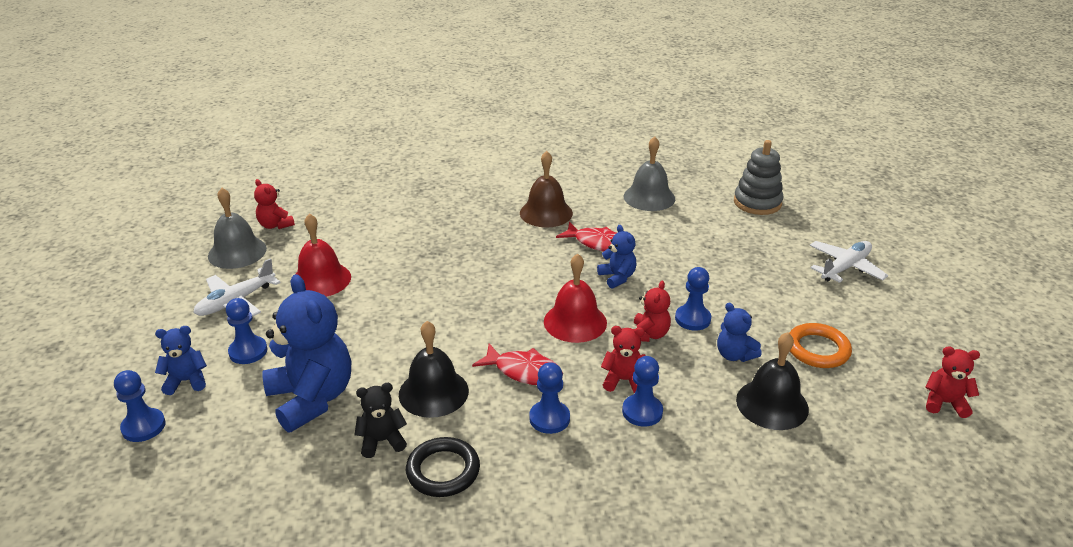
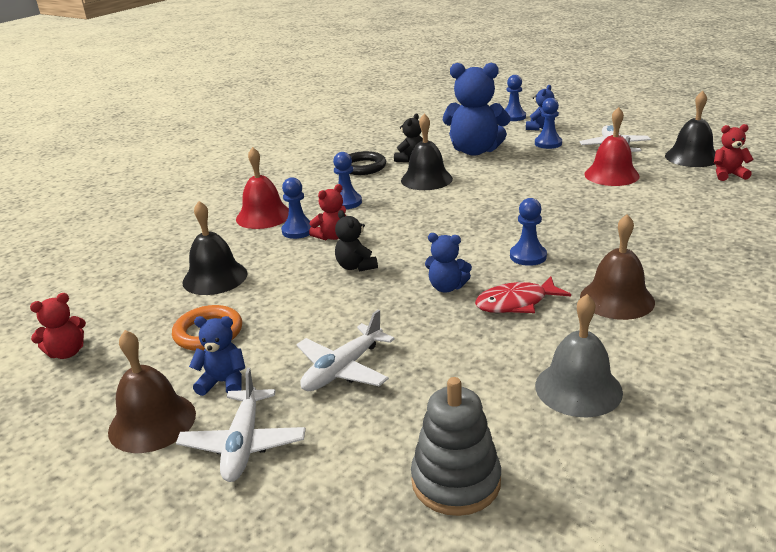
camera: 135 degrees right, 5 degrees down
(237, 252) = (692, 157): grey bell -> black bell
(524, 371) = (398, 209): red fish -> none
(575, 322) = (418, 244): red bell -> red bell (263, 216)
(649, 334) = (356, 266): red teddy bear -> black teddy bear
(692, 319) = (339, 295): blue pawn -> blue pawn (528, 256)
(734, 355) = (274, 290): blue teddy bear -> blue teddy bear (223, 382)
(751, 271) = (343, 369): none -> white plane
(894, 308) = (152, 422): none -> brown bell

